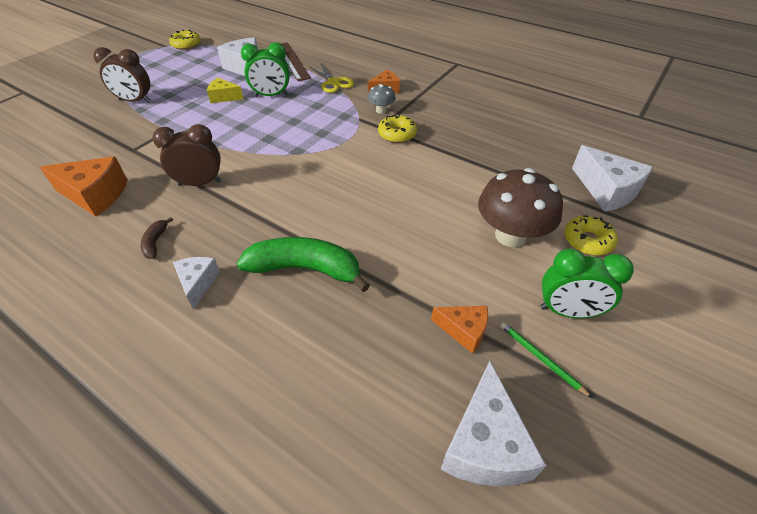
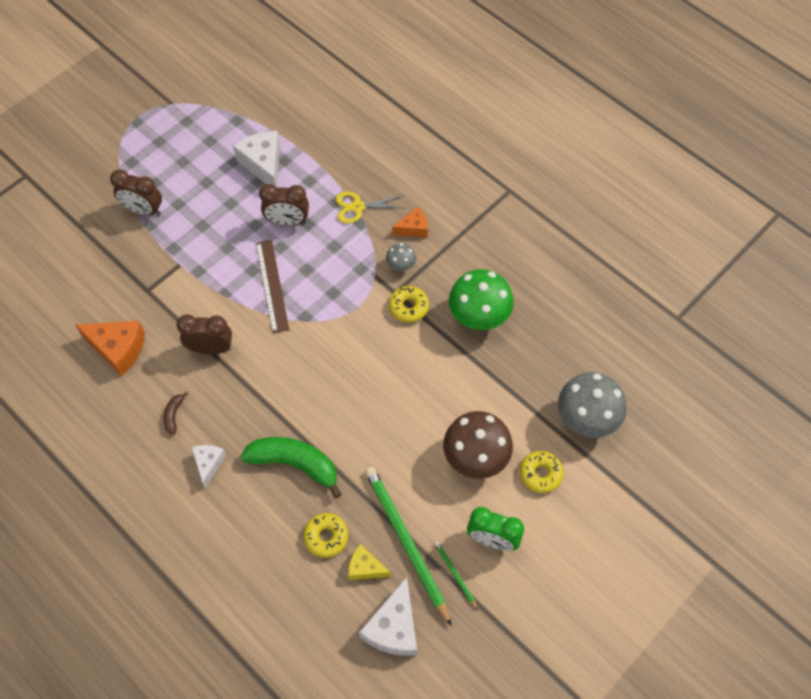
camera: 10 degrees right, 15 degrees up
(186, 45) = (195, 105): yellow donut -> yellow donut (326, 537)
(224, 97) = (236, 217): yellow cheese -> yellow cheese (365, 567)
(271, 95) = (287, 221): green clock -> brown clock
(292, 61) = (317, 157): brown ruler -> brown ruler (272, 285)
(333, 82) = (358, 207): yellow scissors -> yellow scissors turned 105 degrees clockwise
(464, 330) = (406, 542): orange cheese -> green pencil
(465, 133) = (479, 316): none -> green mushroom
(606, 190) = (586, 418): white cheese -> grey mushroom

